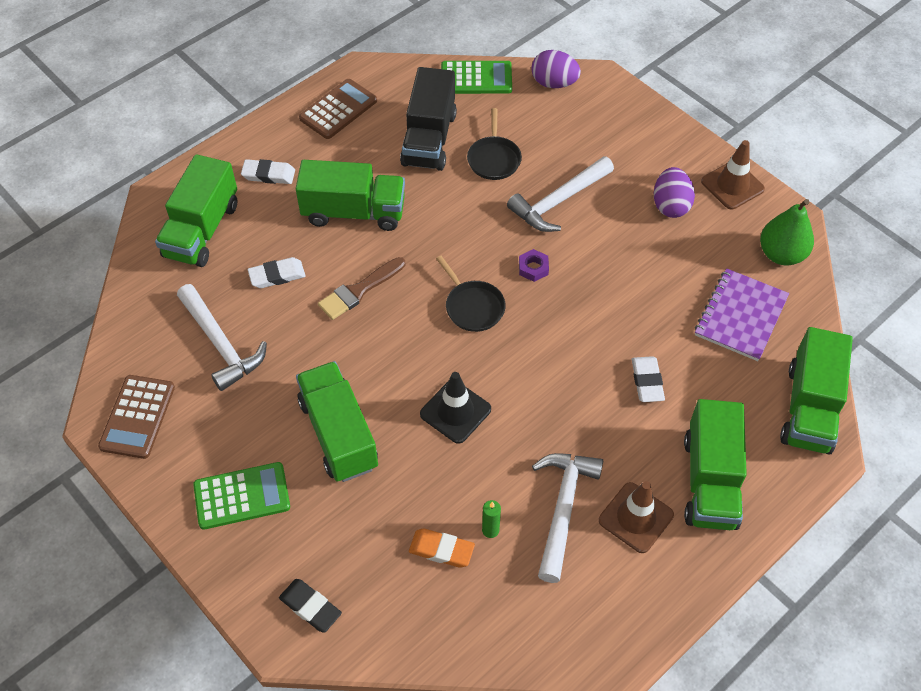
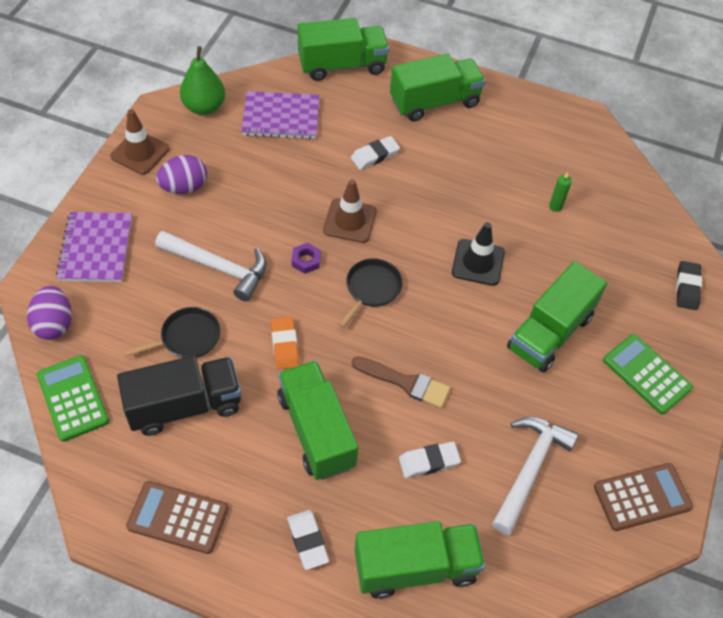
camera: 120 degrees left, 0 degrees up
(277, 275) = (429, 461): white eraser -> white eraser turned 60 degrees counterclockwise
(441, 550) = (590, 229): orange eraser -> orange eraser (285, 345)
(563, 509) = (510, 172): white hammer -> none
(623, 126) = (96, 248): none -> purple notebook
(636, 517) = (489, 132): brown traffic cone -> brown traffic cone (350, 221)

